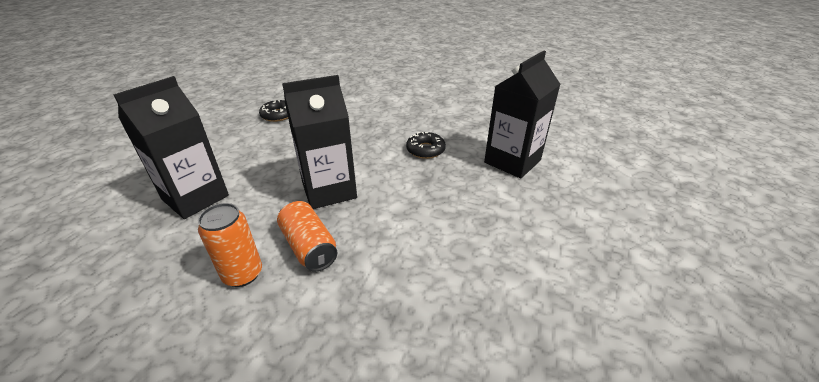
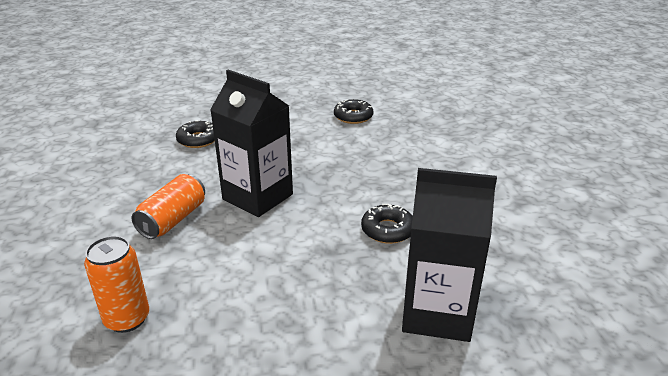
camera: 60 degrees right, 5 degrees down
(195, 197) = (198, 140): black carton -> black donut
(243, 274) = (125, 202): orange can -> orange can (127, 319)

